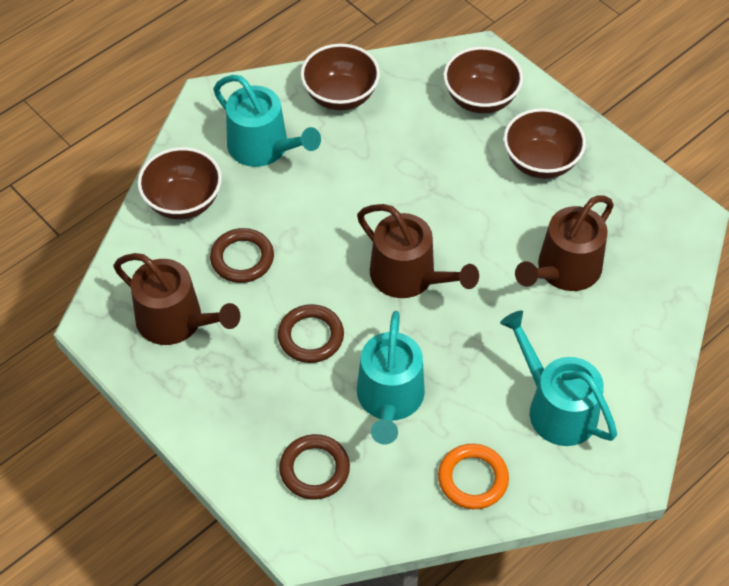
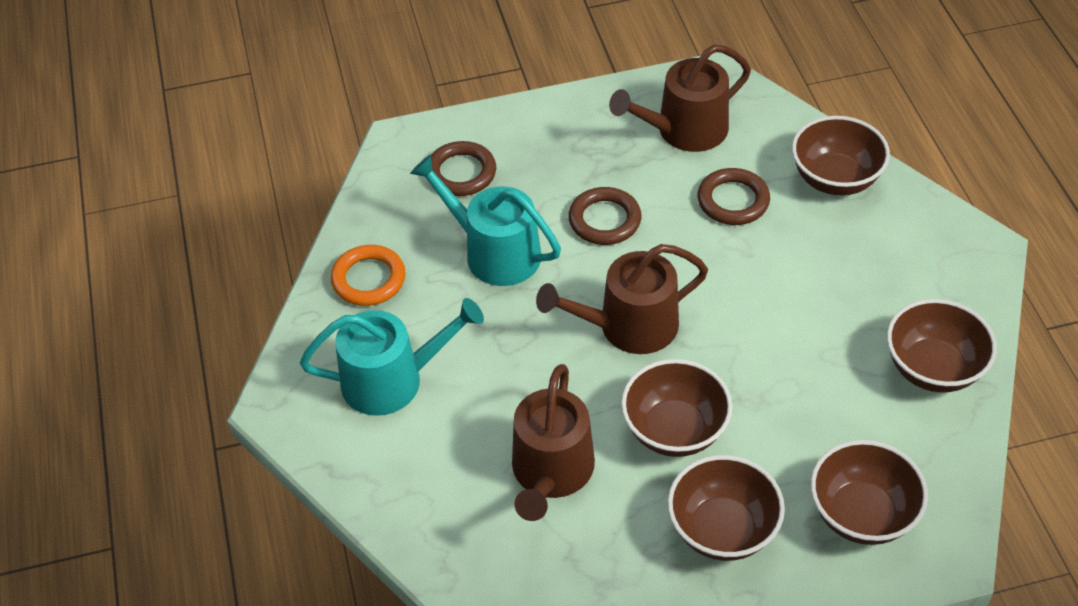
camera: 120 degrees right, 5 degrees down
(263, 147) = (881, 268): turquoise watering can -> none
(482, 215) = (674, 430): none -> brown bowl
(564, 270) = (551, 472): brown watering can -> brown watering can turned 150 degrees counterclockwise

